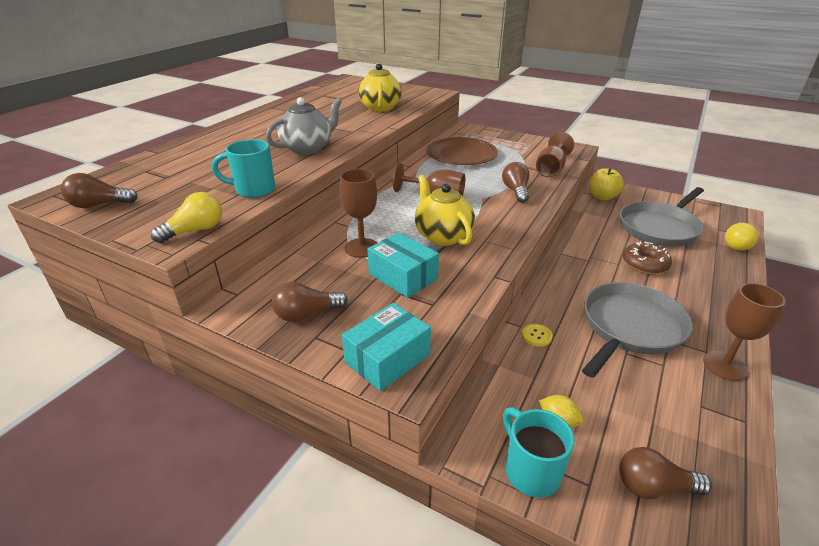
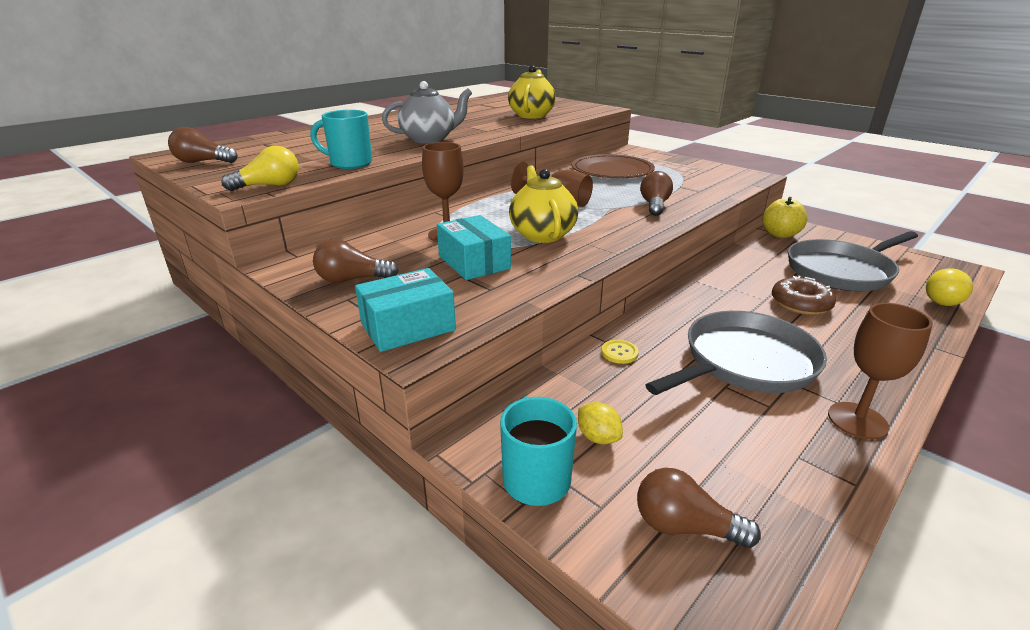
camera: 15 degrees right, 5 degrees down
(551, 169) = (711, 191): brown goblet -> none

